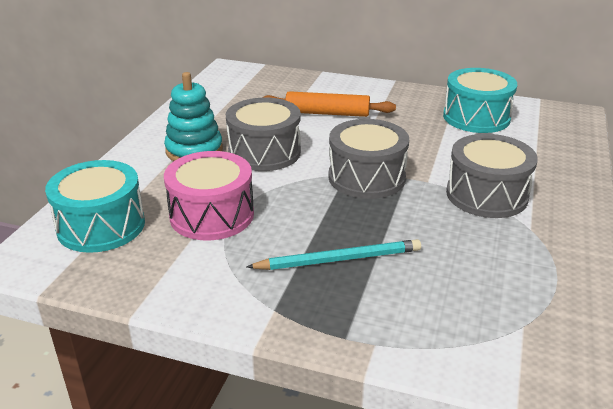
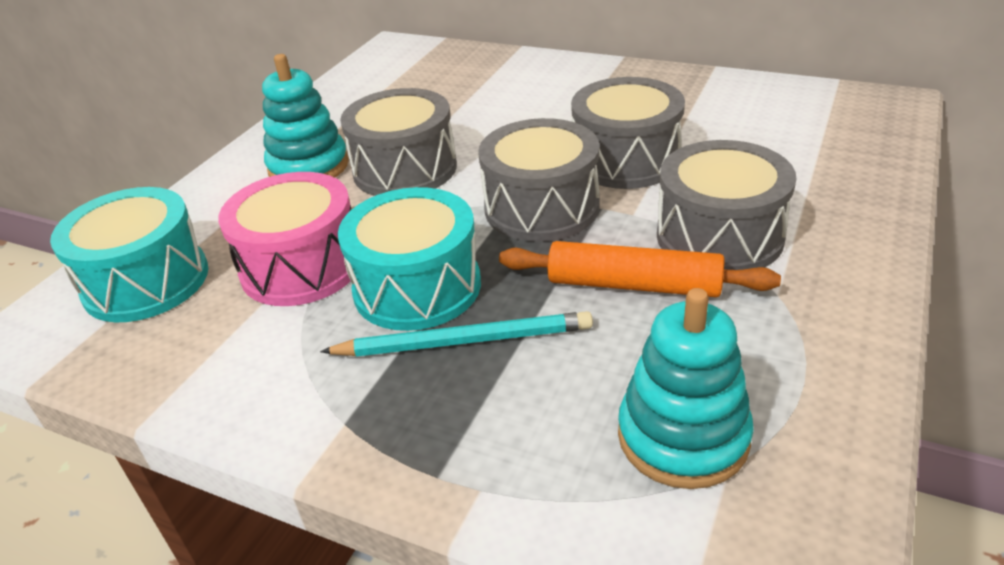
camera: 10 degrees right, 5 degrees up
(327, 113) = (511, 108): orange rolling pin -> orange rolling pin (633, 285)
(414, 147) = (626, 160): none -> grey drum
(476, 117) = (732, 111): turquoise drum -> turquoise drum (417, 287)
(492, 310) = (683, 437): none -> turquoise stacking toy

